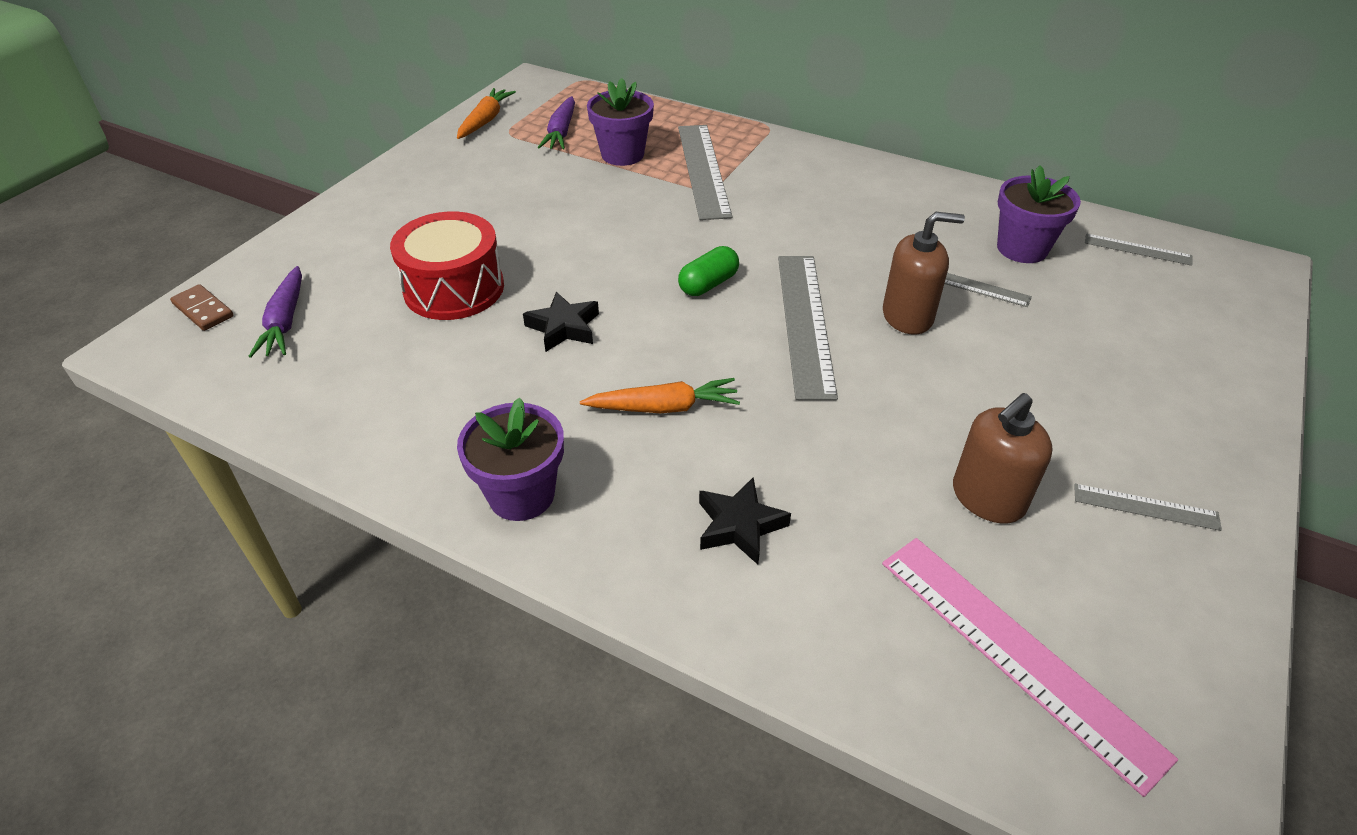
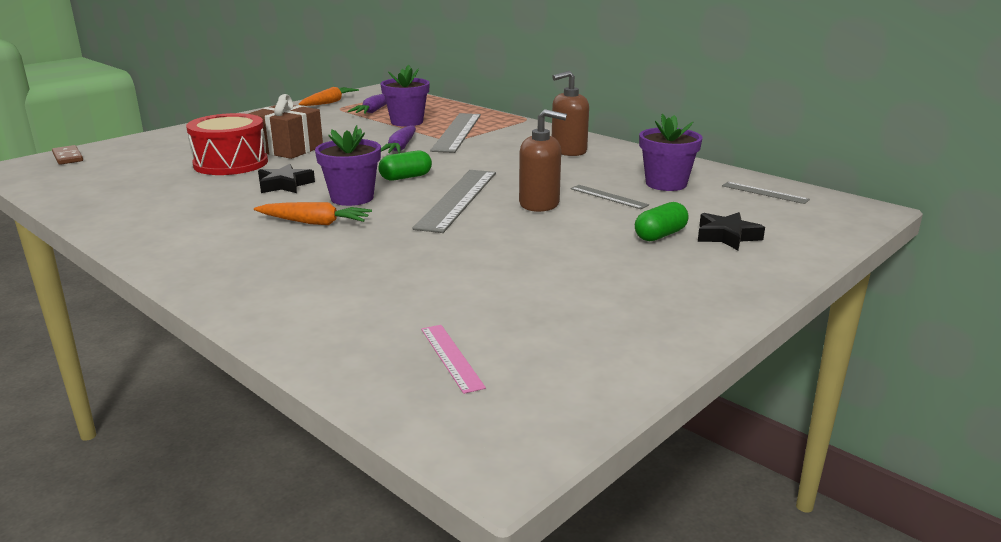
camera: 15 degrees right, 20 degrees down
(285, 321) = (111, 166): purple carrot -> purple carrot (401, 147)
(509, 241) = (288, 149): none -> brown gift
(521, 495) = (177, 246): purple flower pot -> purple flower pot (352, 198)
(739, 525) = (310, 276): black star -> black star (727, 236)
(987, 498) = (510, 287): brown soap dispenser -> brown soap dispenser (568, 151)
(1016, 654) = (451, 357): pink ruler -> pink ruler, size x0.50
(1082, 357) = (660, 235): none -> green capsule
(1145, 507) = (636, 306): grey ruler -> none

